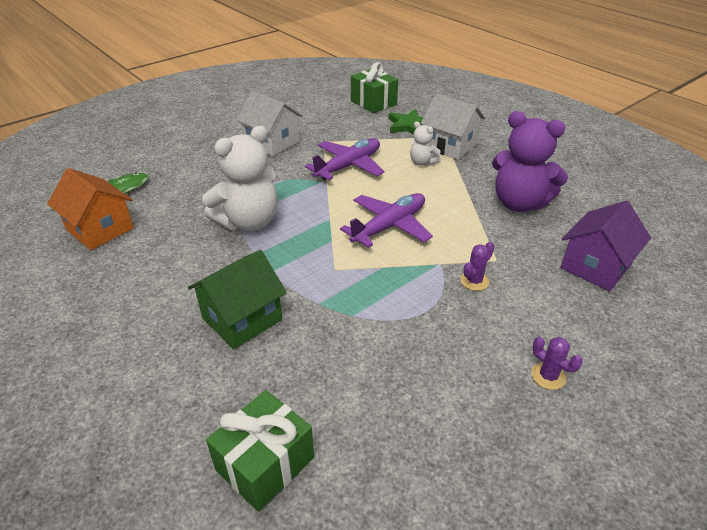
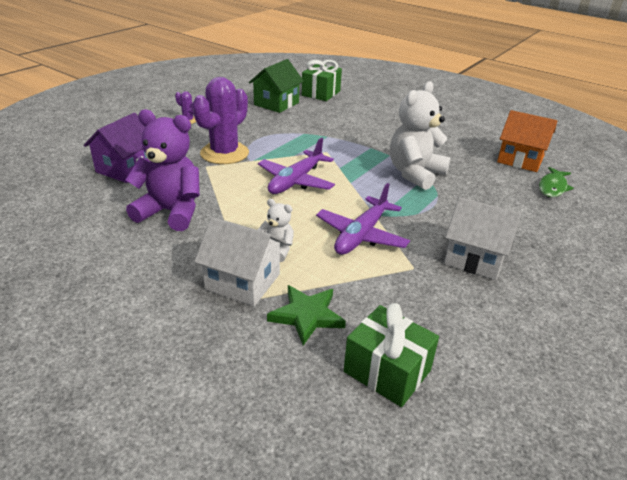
camera: 165 degrees right, 5 degrees down
(242, 319) = (368, 127): green house -> green house (276, 104)
(474, 281) = (224, 153): purple cactus -> purple cactus, size x2.33

